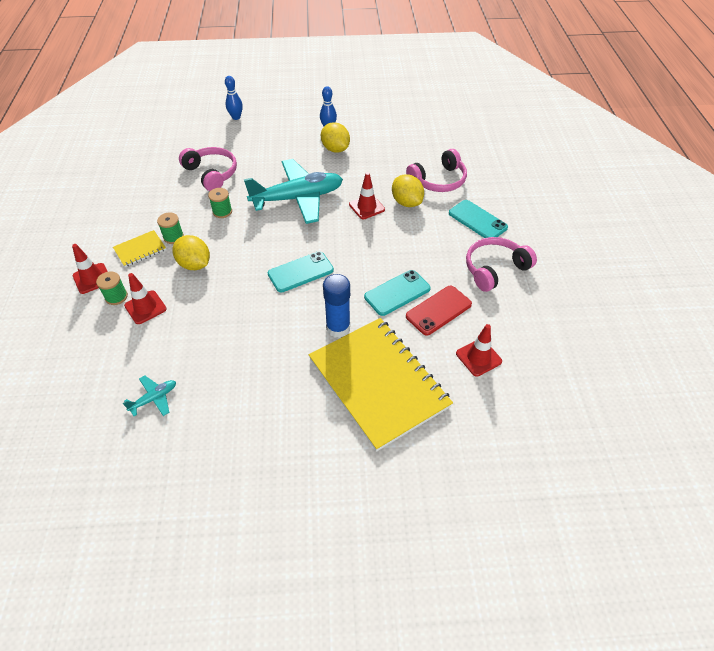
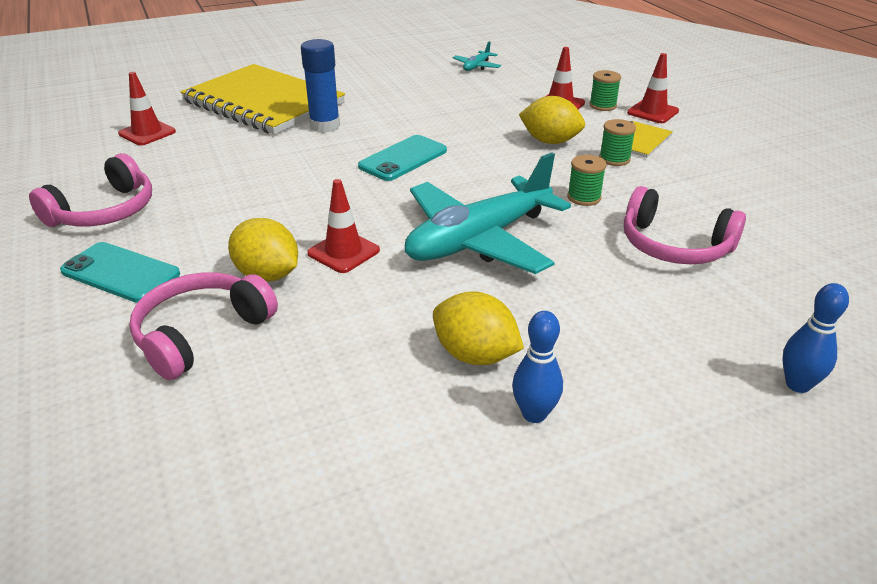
camera: 160 degrees right, 15 degrees down
(397, 293) = (258, 163): turquoise phone -> none
(438, 310) = (197, 158): red phone -> none

